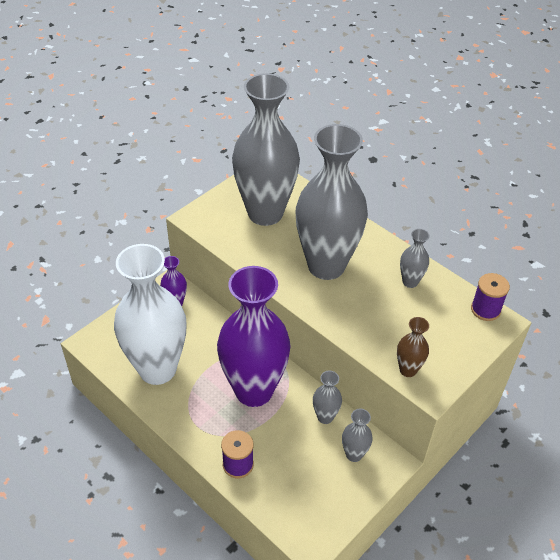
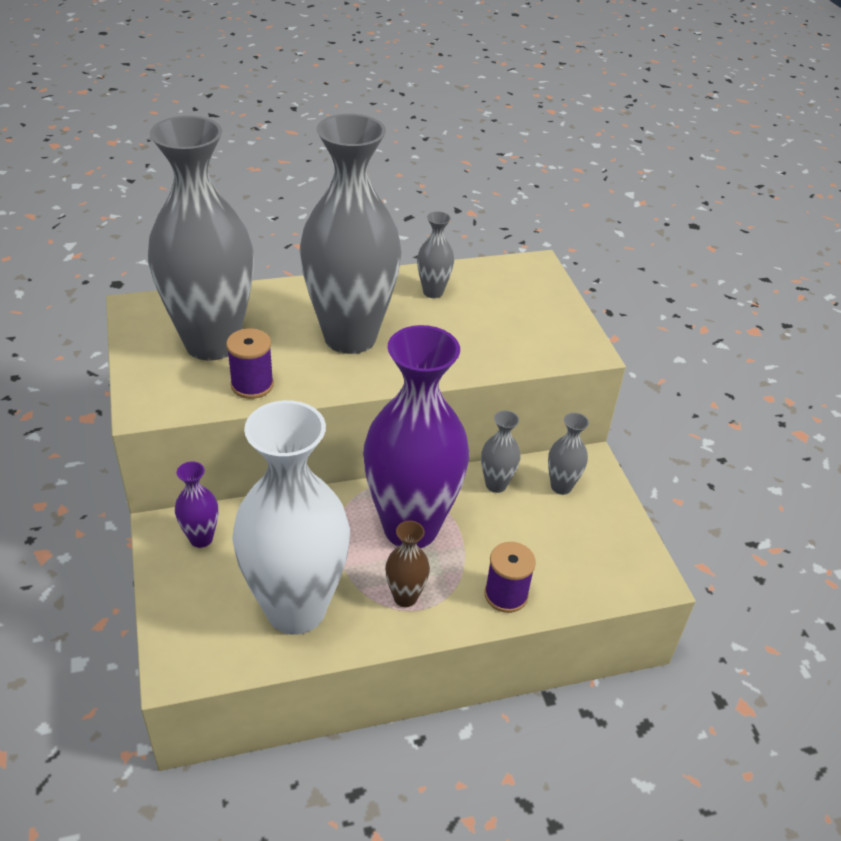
camera: 60 degrees left, 5 degrees down
(408, 370) = (549, 352): brown vase -> brown vase (405, 597)
(485, 309) = (514, 266): purple spool -> purple spool (252, 385)

